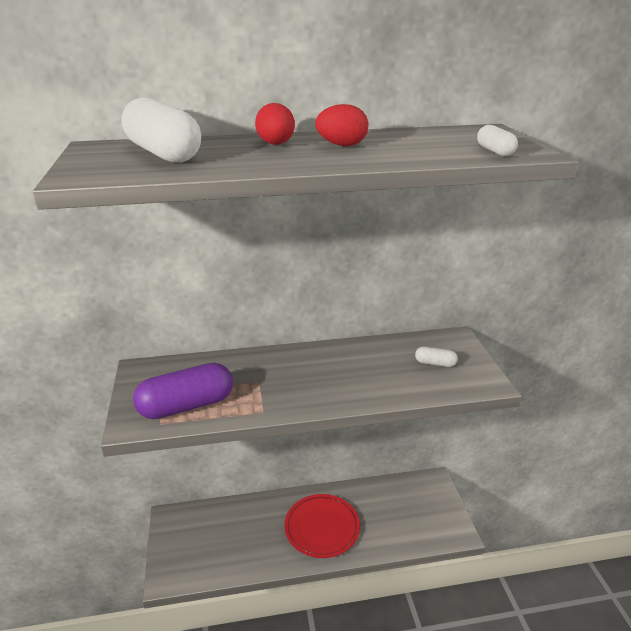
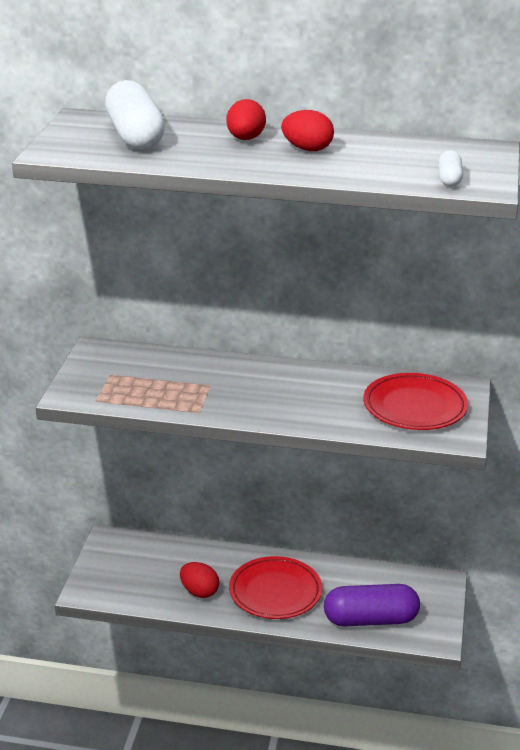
camera: 20 degrees right, 0 degrees up
(186, 406) = (127, 391): purple capsule -> purple capsule (370, 620)
(263, 547) = (199, 592): none -> red egg
(435, 363) = (415, 407): white capsule -> red plate

